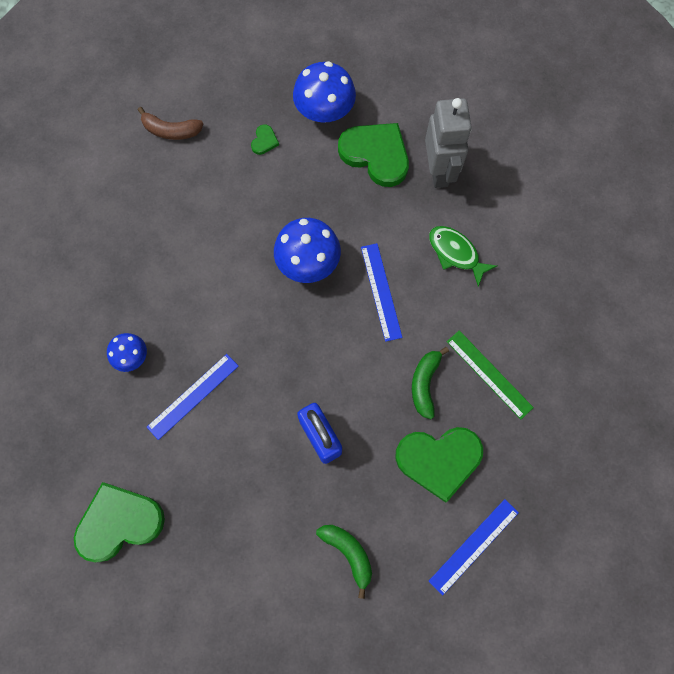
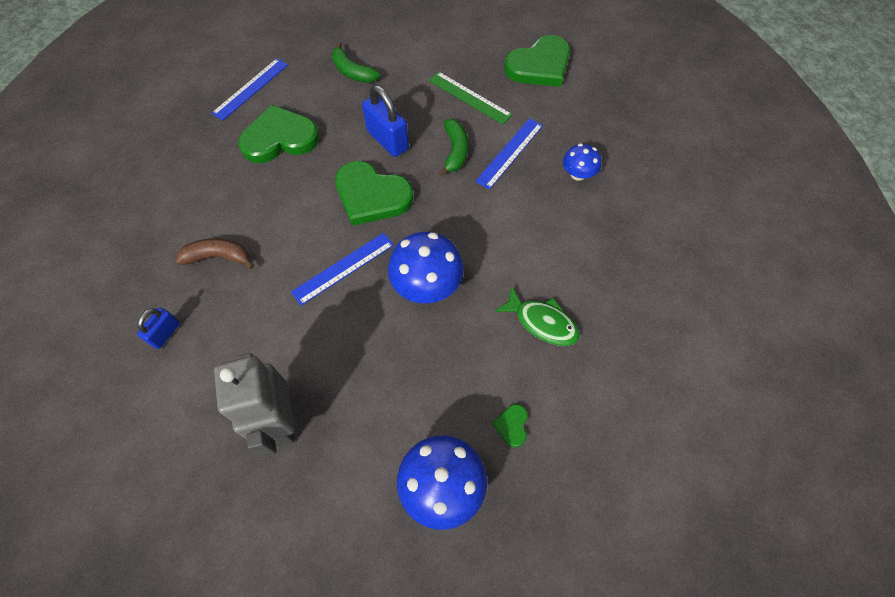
camera: 170 degrees right, 10 degrees down
(171, 130) = (635, 419): brown banana -> brown banana (218, 257)
(376, 154) = (364, 431): green heart -> green heart (371, 196)
(381, 291) = (343, 268): blue ruler -> blue ruler turned 75 degrees clockwise
(425, 384) = (294, 192): green banana -> green banana (455, 151)
(456, 253) = (261, 321): green fish -> green fish (542, 322)
(489, 374) = (230, 209): green ruler -> green ruler (469, 97)
(537, 256) = (165, 333): none -> blue padlock

